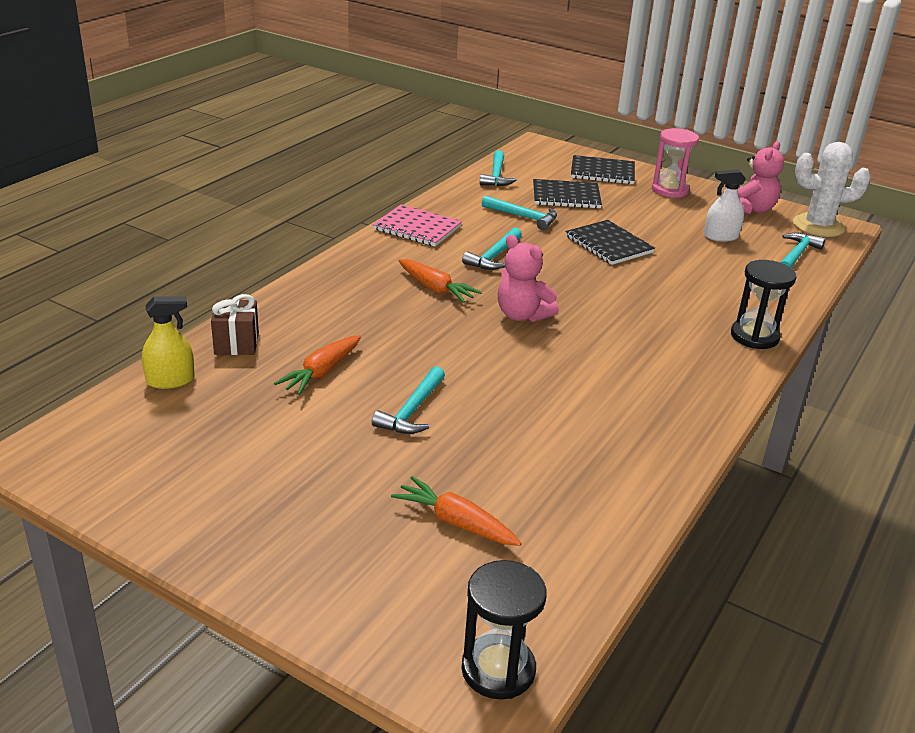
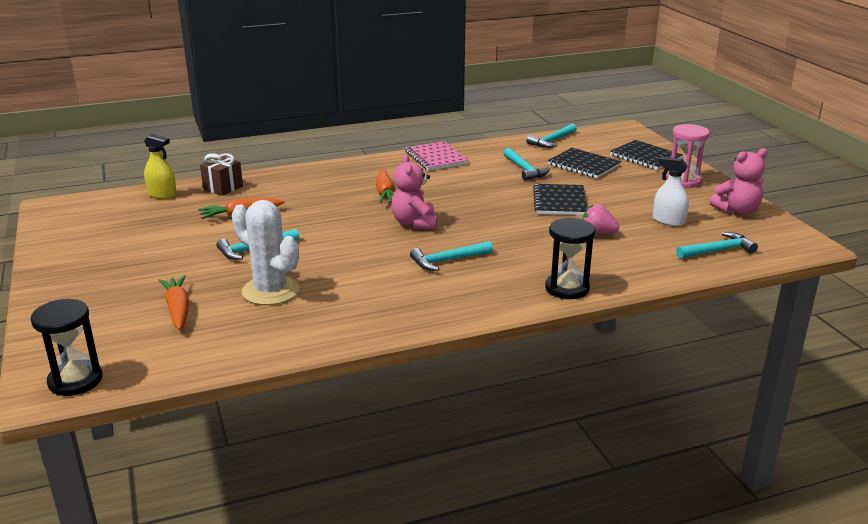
camera: 40 degrees right, 5 degrees down
(494, 256) = (459, 186): turquoise hammer -> turquoise hammer (447, 260)
(690, 269) = (597, 234): none -> pink strawberry
(818, 226) = (783, 238): white cactus -> white cactus (270, 291)

